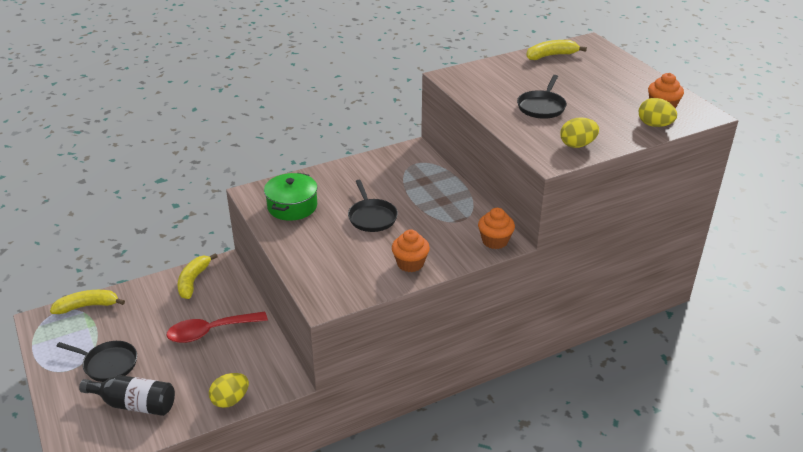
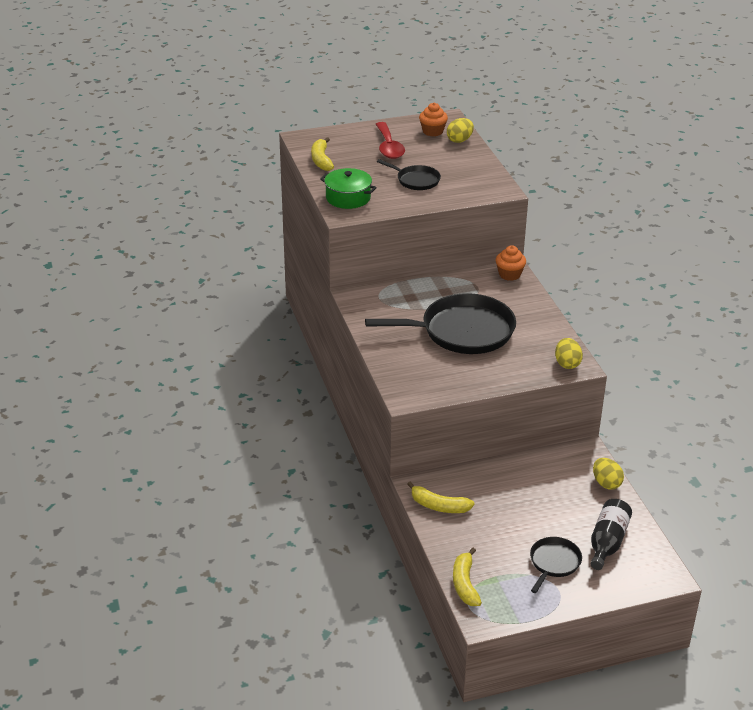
camera: 80 degrees left, 0 degrees up
(210, 332) = (517, 495): red spoon -> red spoon (389, 147)
(292, 206) = (435, 375): green pot -> green pot (348, 198)
(372, 217) = (462, 331): black pan -> black pan, size x2.01
(410, 263) = (533, 318): orange cupcake -> none
(577, 145) = (482, 176): yellow egg -> yellow egg (567, 364)

